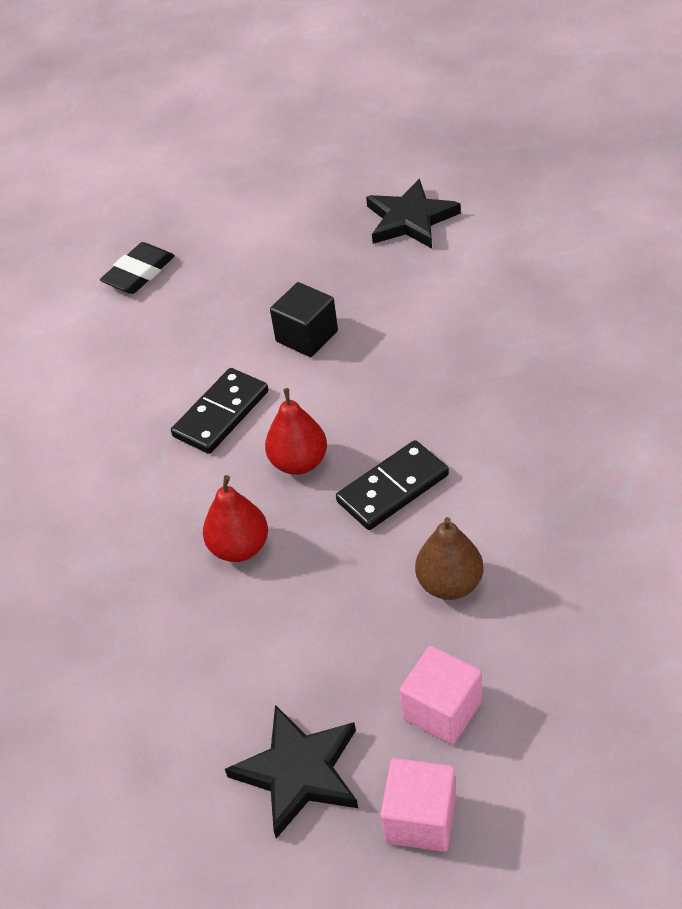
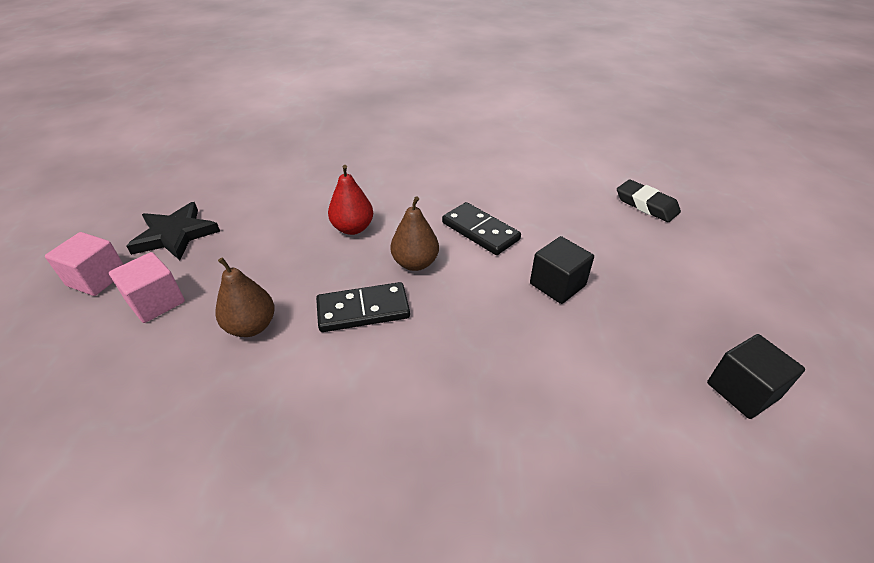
camera: 95 degrees right, 5 degrees down
(299, 462) = (415, 263): red pear -> brown pear
(393, 488) = (363, 310): black domino -> black domino turned 75 degrees counterclockwise
(410, 219) = (742, 390): black star -> black cube

